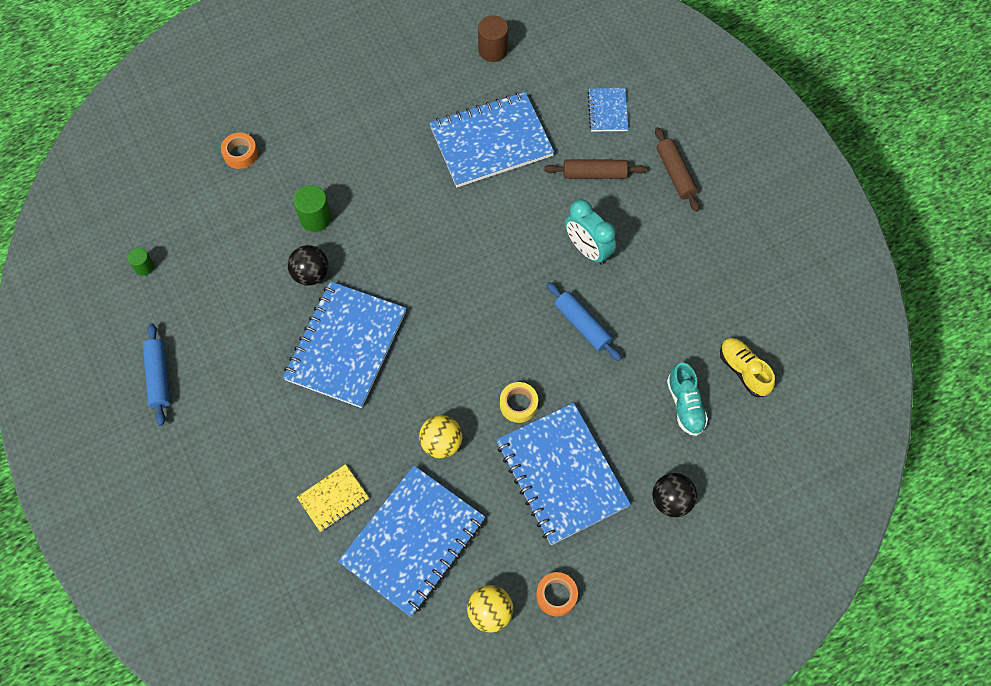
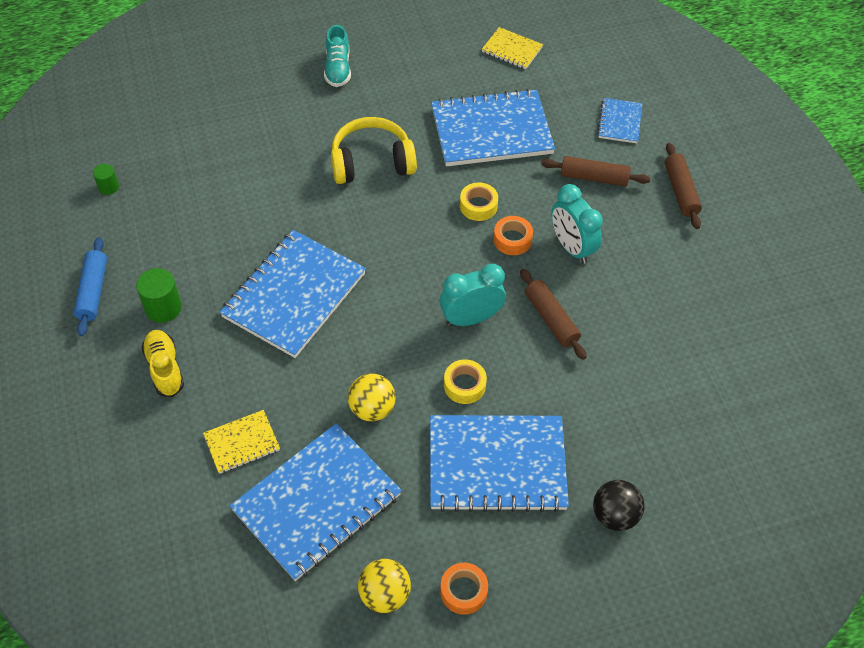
camera: 10 degrees right, 10 degrees down
(240, 154) = (234, 102): orange tape -> orange tape (512, 239)
(311, 274) = (275, 222): black ball -> none
(315, 218) = (293, 171): green cylinder -> green cylinder (163, 308)
(386, 195) = (372, 162): none -> yellow headphones
(493, 50) = (512, 50): brown cylinder -> yellow notebook
(494, 223) = (478, 206): none -> yellow tape
(511, 338) = (471, 318): none -> turquoise clock
(562, 474) = (497, 465): blue notebook -> blue notebook turned 75 degrees counterclockwise
(582, 325) = (551, 319): blue rolling pin -> brown rolling pin
(685, 405) = (649, 419): turquoise shoe -> turquoise shoe (338, 69)
(743, 370) = (721, 395): yellow shoe -> yellow shoe (165, 368)

